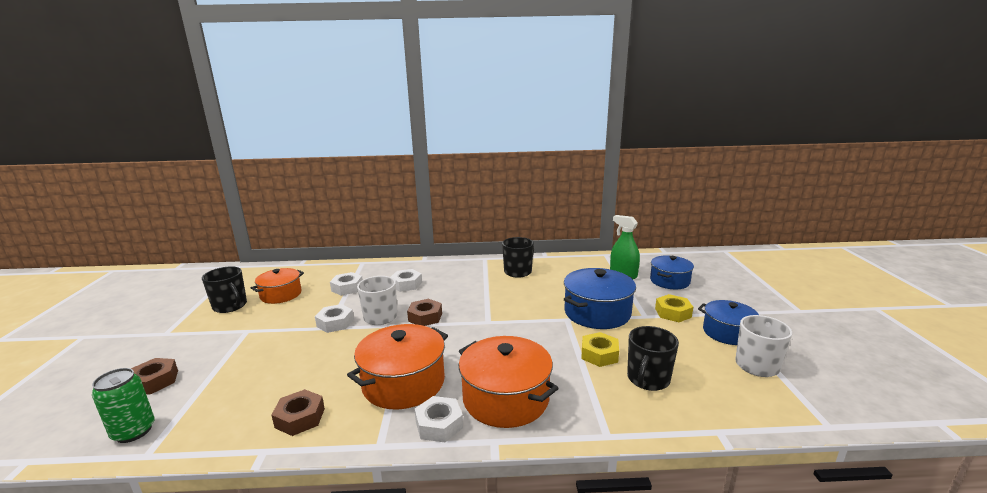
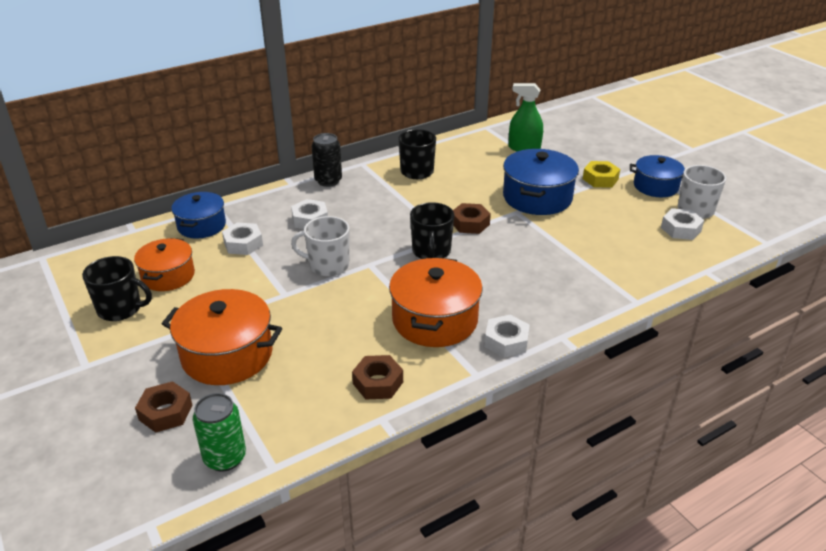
camera: 30 degrees left, 15 degrees up
(335, 323) = (286, 287): white nut -> white nut (680, 229)
(425, 317) = (378, 251): brown nut -> brown nut (470, 223)
(449, 264) = (328, 181): none -> black can
(505, 398) = (537, 301): orange pot -> orange pot (227, 355)
(599, 354) = (574, 238): yellow nut -> none
(648, 379) = (629, 247): black mug -> black mug (431, 251)
(669, 281) = (571, 145): blue pot -> blue pot (201, 226)

